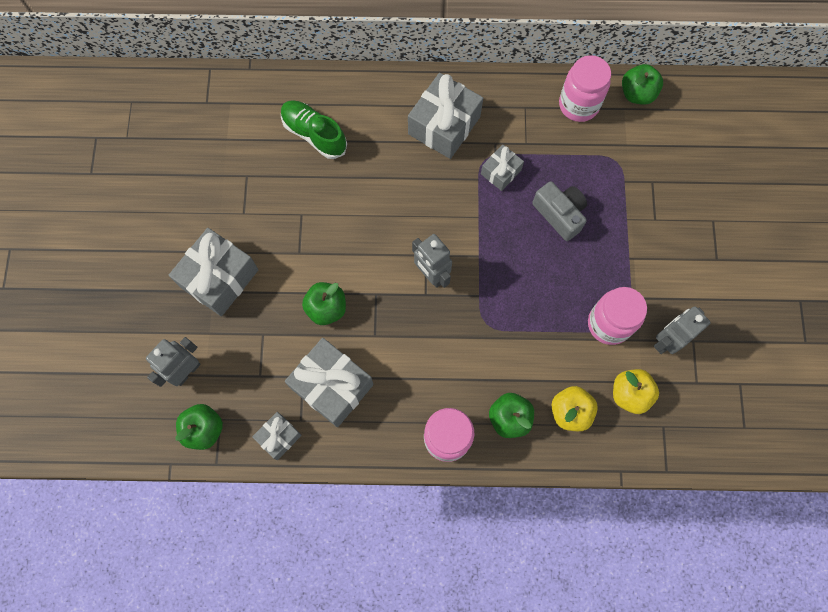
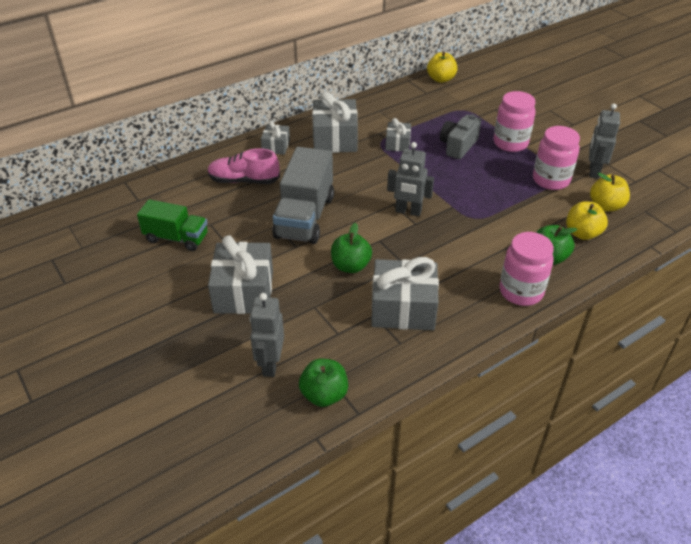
camera: 35 degrees left, 30 degrees down
(207, 176) = (176, 238): none -> green truck
(279, 437) = (394, 363): grey gift -> grey gift (276, 146)
(314, 134) = (244, 181): green shoe -> pink shoe
(333, 220) = (304, 217): none -> grey truck
(559, 214) = (458, 146): grey camera -> grey camera turned 75 degrees counterclockwise
(578, 105) = (411, 96): pink jar -> pink jar (510, 143)
(637, 94) = (441, 79): green apple -> yellow apple

